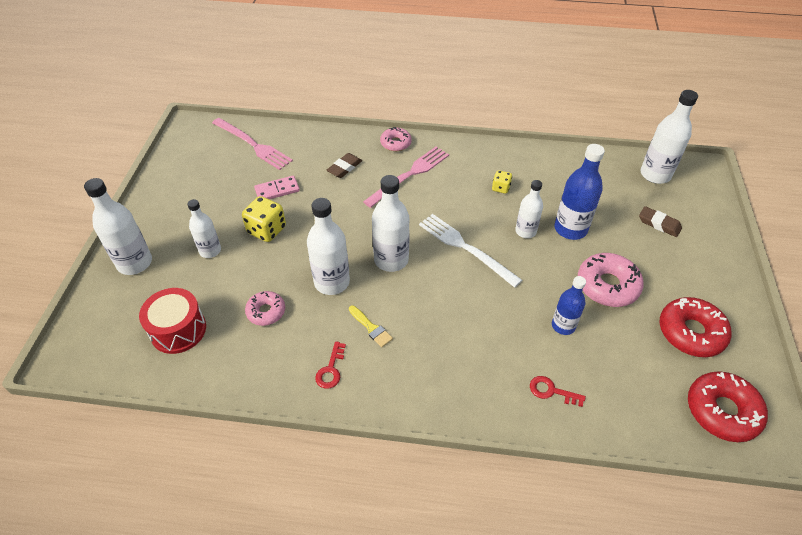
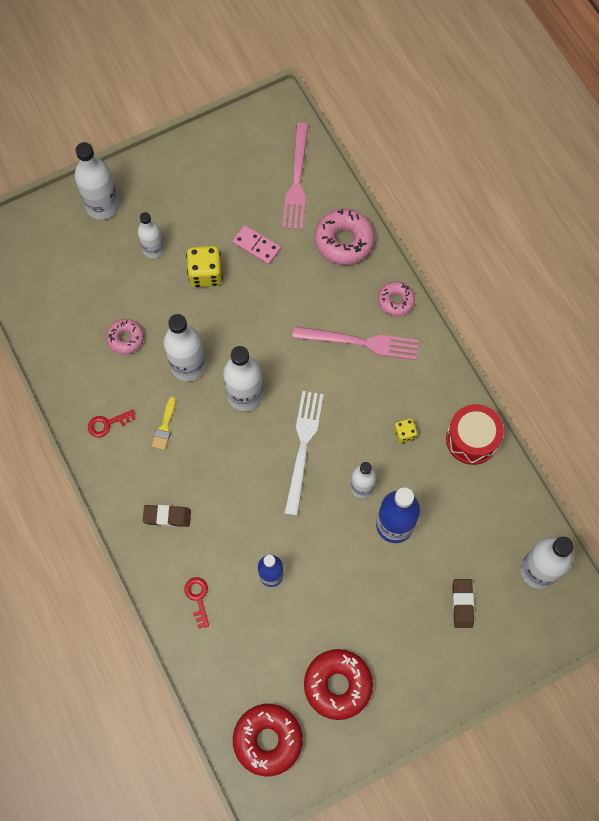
camera: 55 degrees right, 20 degrees up
(178, 330) = (67, 290): red drum -> red drum (472, 439)
(344, 168) = (327, 280): brown eraser -> brown eraser (167, 517)
(607, 285) = (344, 591): pink donut -> pink donut (344, 241)

